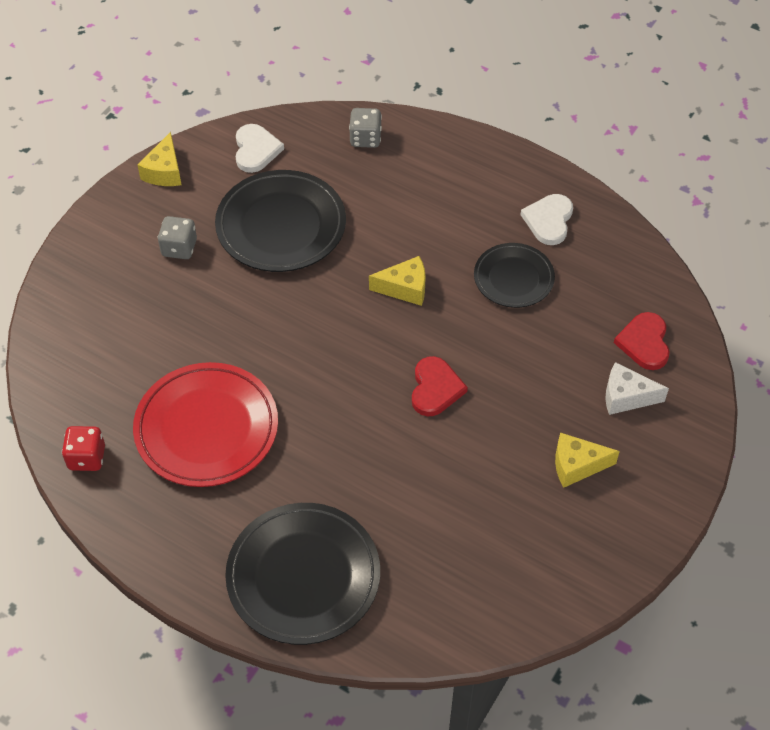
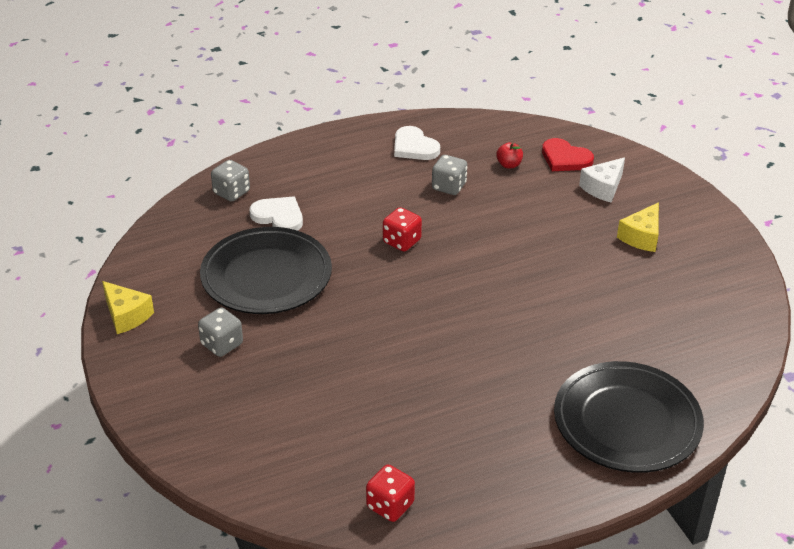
camera: 55 degrees left, 15 degrees down
(206, 428) = (431, 413): red plate -> none
(256, 150) = (170, 254): white heart -> white heart (278, 216)
(405, 288) = (401, 241): yellow cheese -> red dice
(435, 388) = (511, 270): red heart -> none
(513, 278) = (449, 187): black plate -> grey dice
(591, 304) = (509, 165): none -> red apple

